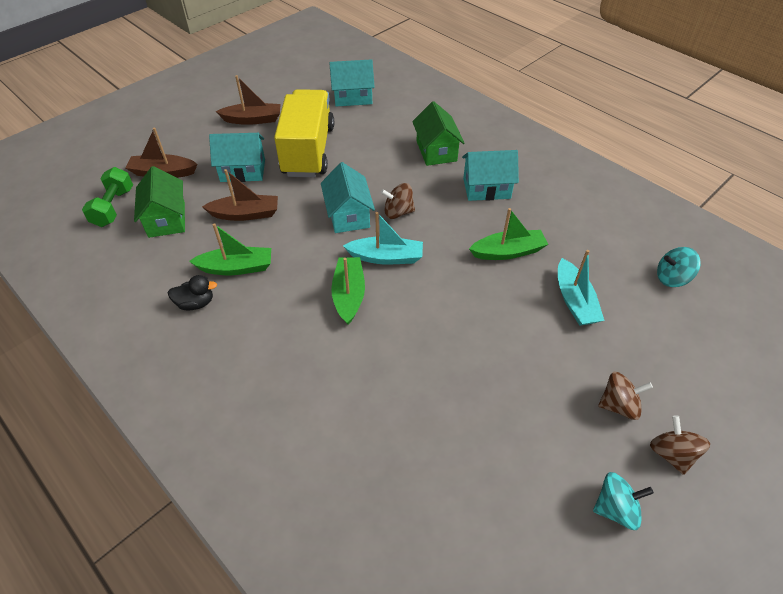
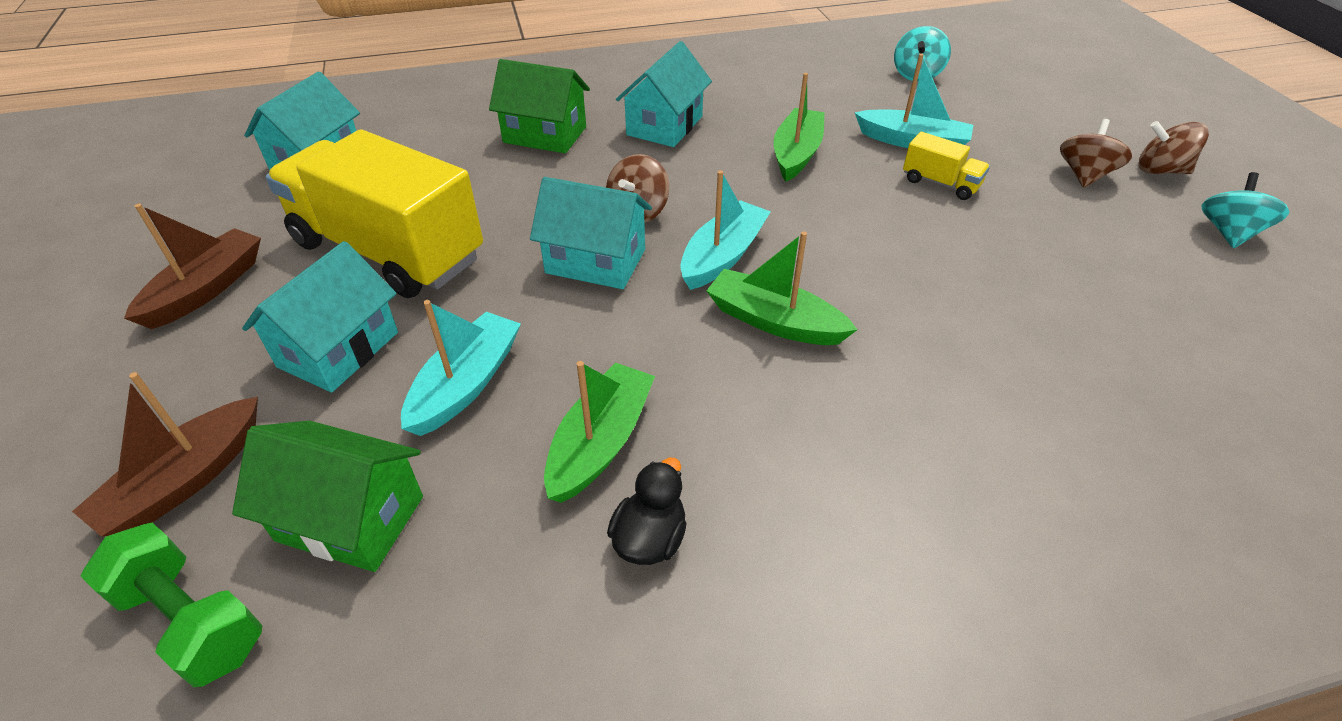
camera: 60 degrees left, 5 degrees down
(245, 214) = (466, 384): brown boat -> turquoise boat
(535, 328) = (940, 183): none -> yellow truck

